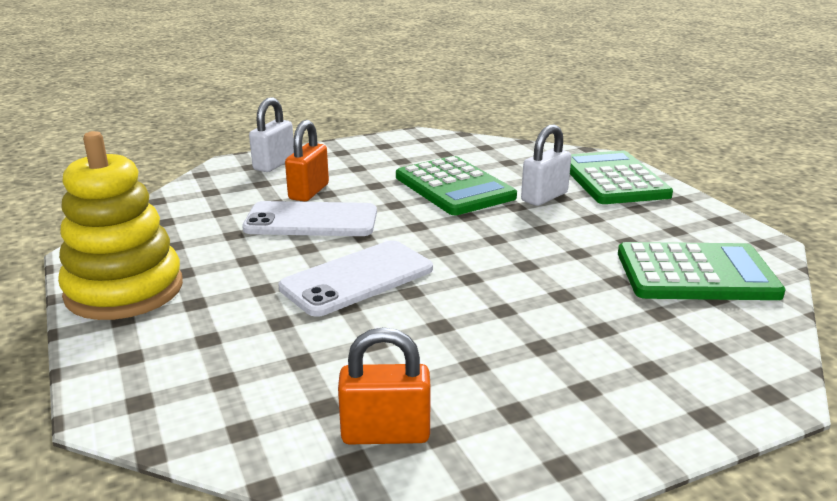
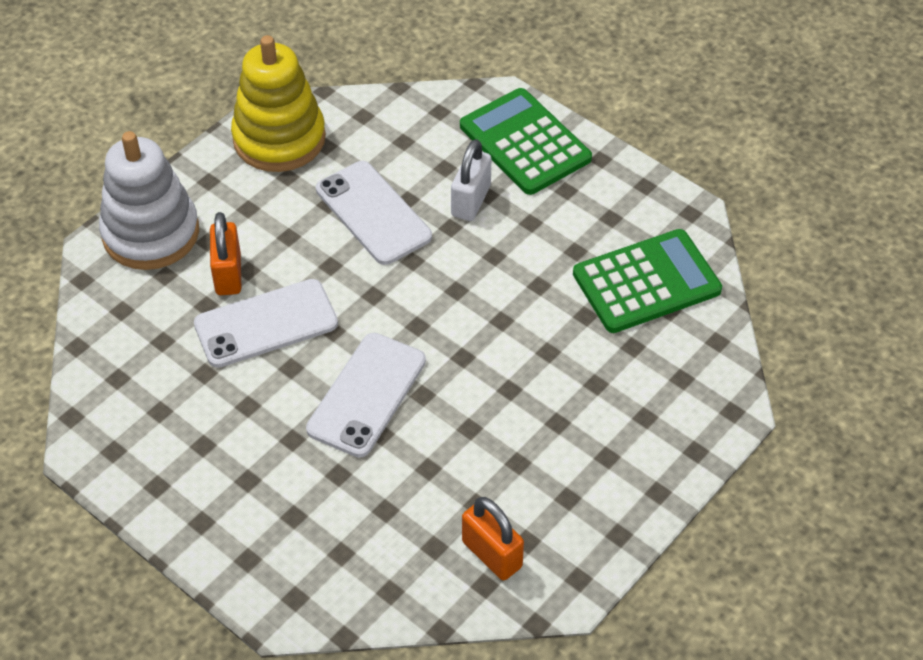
camera: 25 degrees left, 25 degrees up
(124, 290) = (171, 488): yellow stacking toy -> yellow stacking toy (279, 138)
(274, 164) = (151, 233): white padlock -> white stacking toy
(385, 433) = (492, 554): orange padlock -> orange padlock turned 75 degrees clockwise
(454, 187) = (373, 213): green calculator -> white phone

